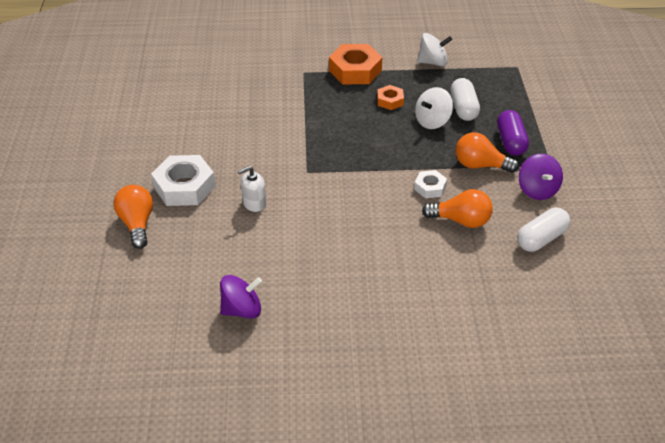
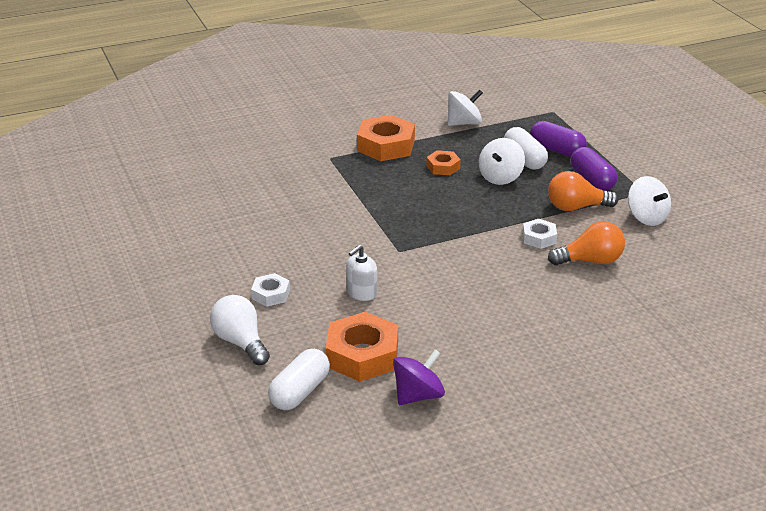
camera: 20 degrees left, 10 degrees down
(137, 224) = (240, 342): orange light bulb -> white light bulb
(184, 187) = (271, 294): white nut -> white nut, size x0.53
(221, 260) = (362, 355): none -> orange nut
(497, 105) = (556, 150): none -> purple capsule
(537, 190) = (646, 217): purple spinning top -> white spinning top
(541, 239) = (679, 259): white capsule -> white capsule (300, 392)

